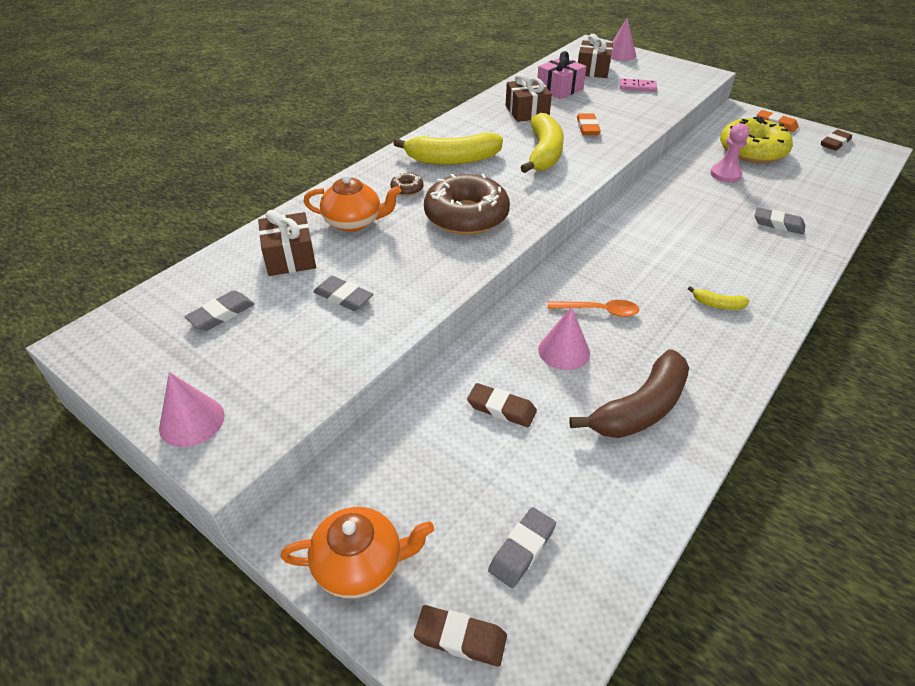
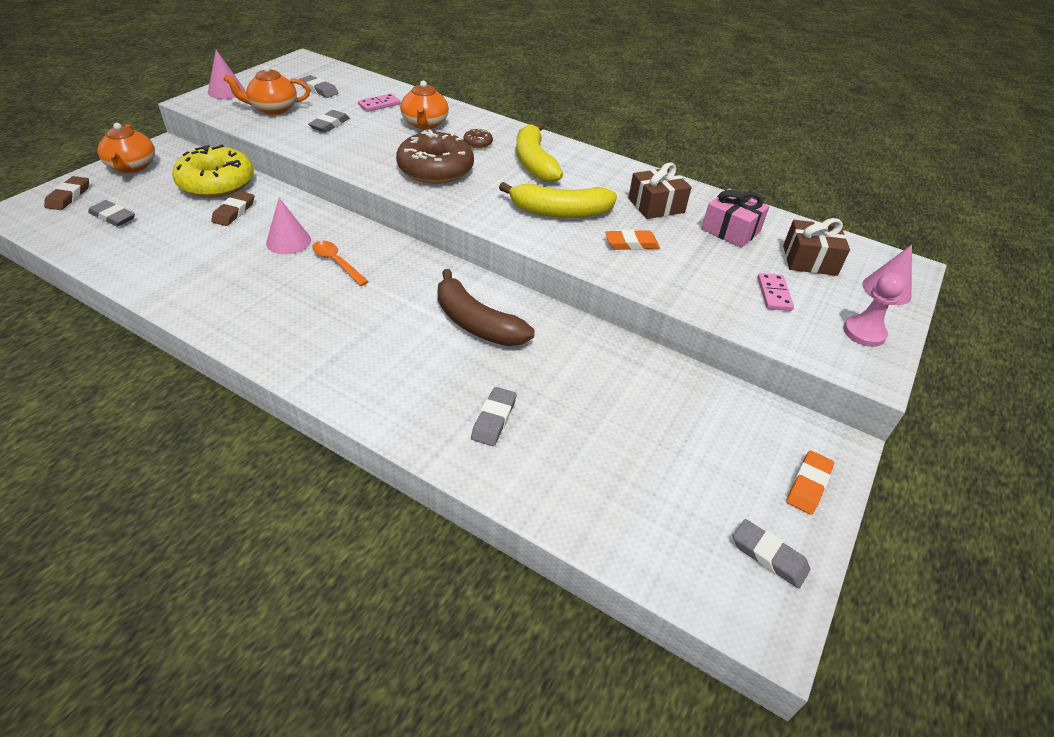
camera: 80 degrees right, 0 degrees up
(278, 356) = (273, 108): none -> orange teapot
(290, 257) = (379, 105): brown gift -> pink domino
(599, 311) = (337, 263): orange spoon -> orange spoon turned 135 degrees clockwise
(640, 408) = (212, 274): brown banana -> brown banana (476, 323)
(717, 304) = (337, 338): yellow banana -> none
(725, 174) = (613, 390): pink pawn -> pink pawn (864, 333)
(752, 150) = (696, 433): yellow donut -> yellow donut (216, 183)
(834, 143) = (769, 556): brown eraser -> grey eraser

